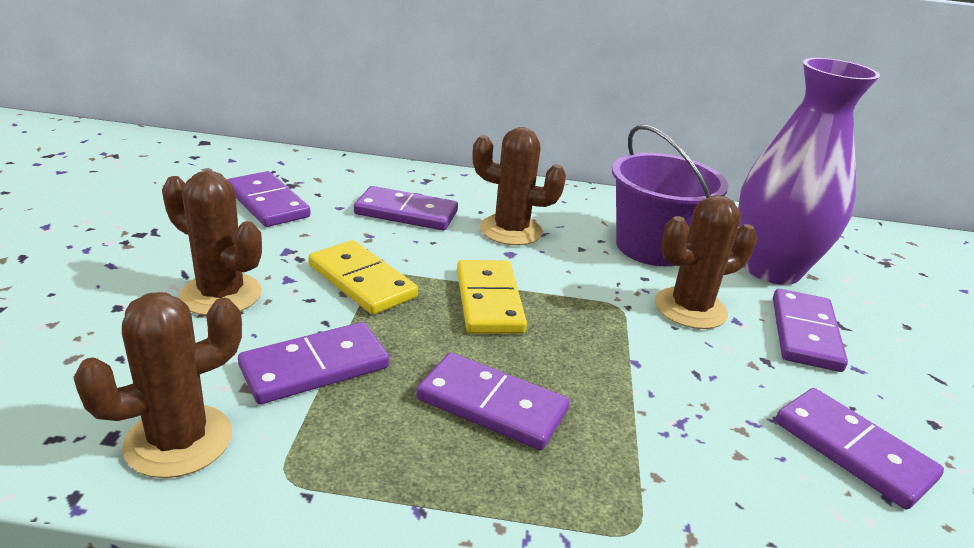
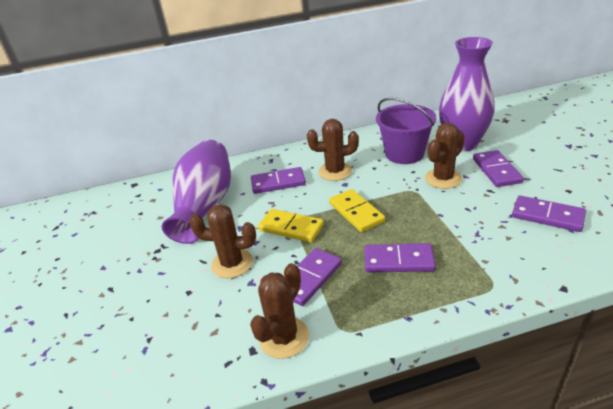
camera: 15 degrees left, 5 degrees up
(268, 203) = (205, 206): purple domino -> purple vase

